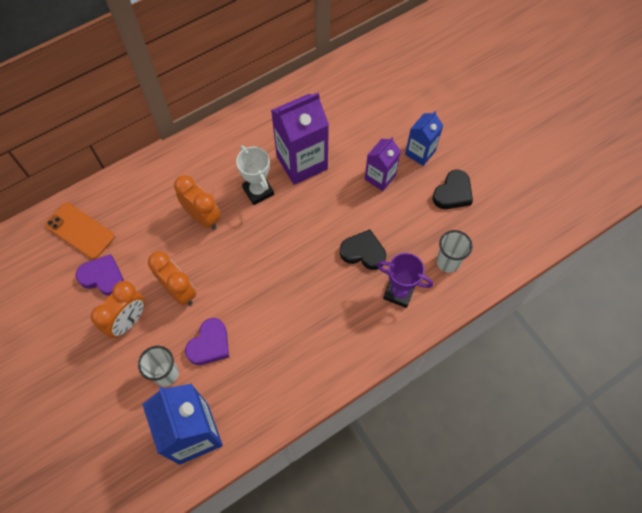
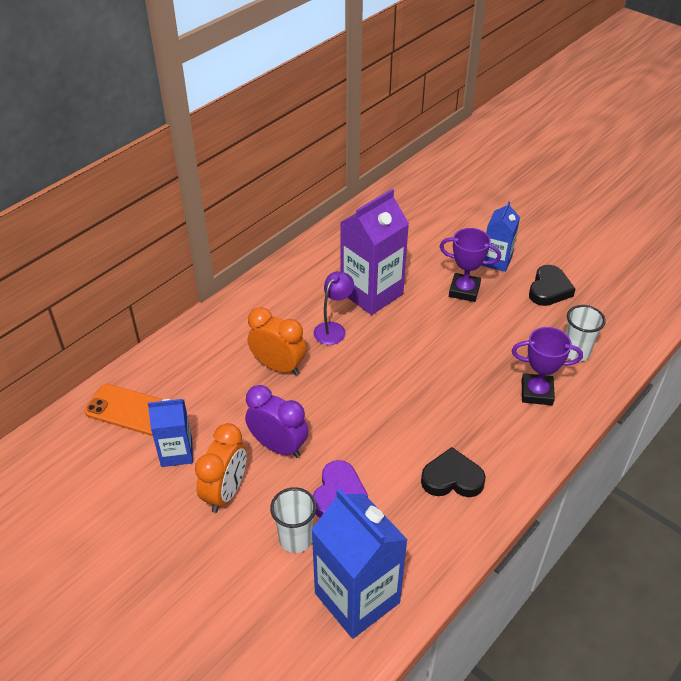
camera: 15 degrees left, 20 degrees down
(103, 277) = (176, 452): purple heart -> blue carton
(179, 291) = (278, 446): orange clock -> purple clock
(258, 191) = (333, 329): white trophy -> purple lamp
(363, 252) = (478, 362): black heart -> black heart (452, 478)
(380, 177) = (464, 290): purple carton -> purple trophy

